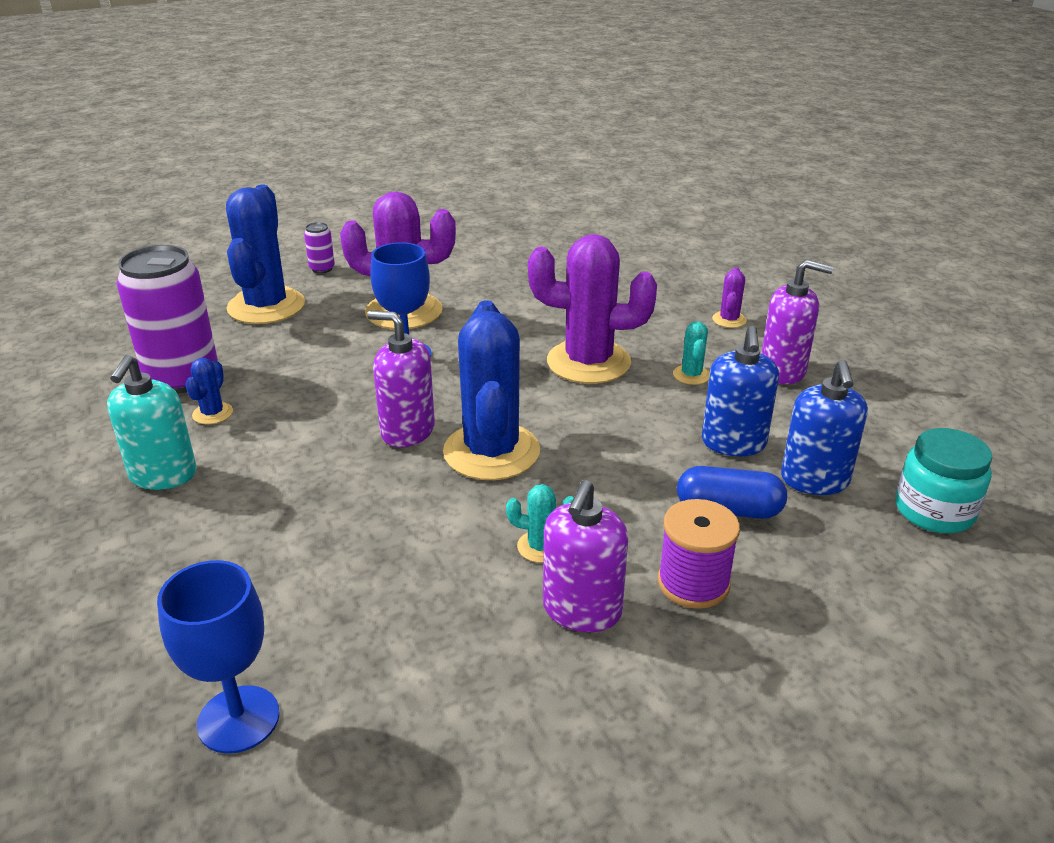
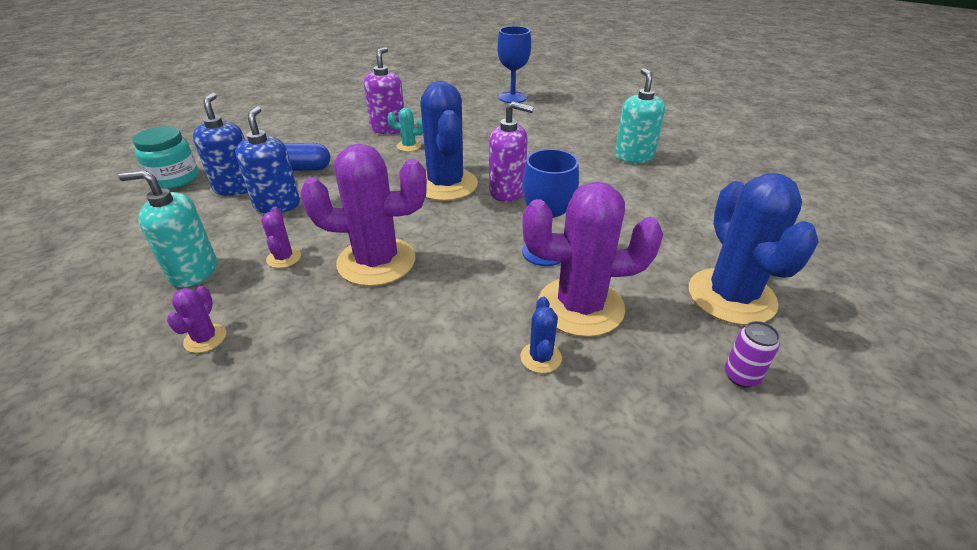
camera: 170 degrees right, 5 degrees up
(182, 378) = (705, 212): purple can -> none
(212, 413) = (648, 190): blue cactus -> blue cactus (540, 357)
(691, 375) = (284, 258): turquoise cactus -> purple cactus
(693, 583) = (333, 140): purple spool -> none
(783, 371) = (193, 271): purple soap dispenser -> turquoise soap dispenser

